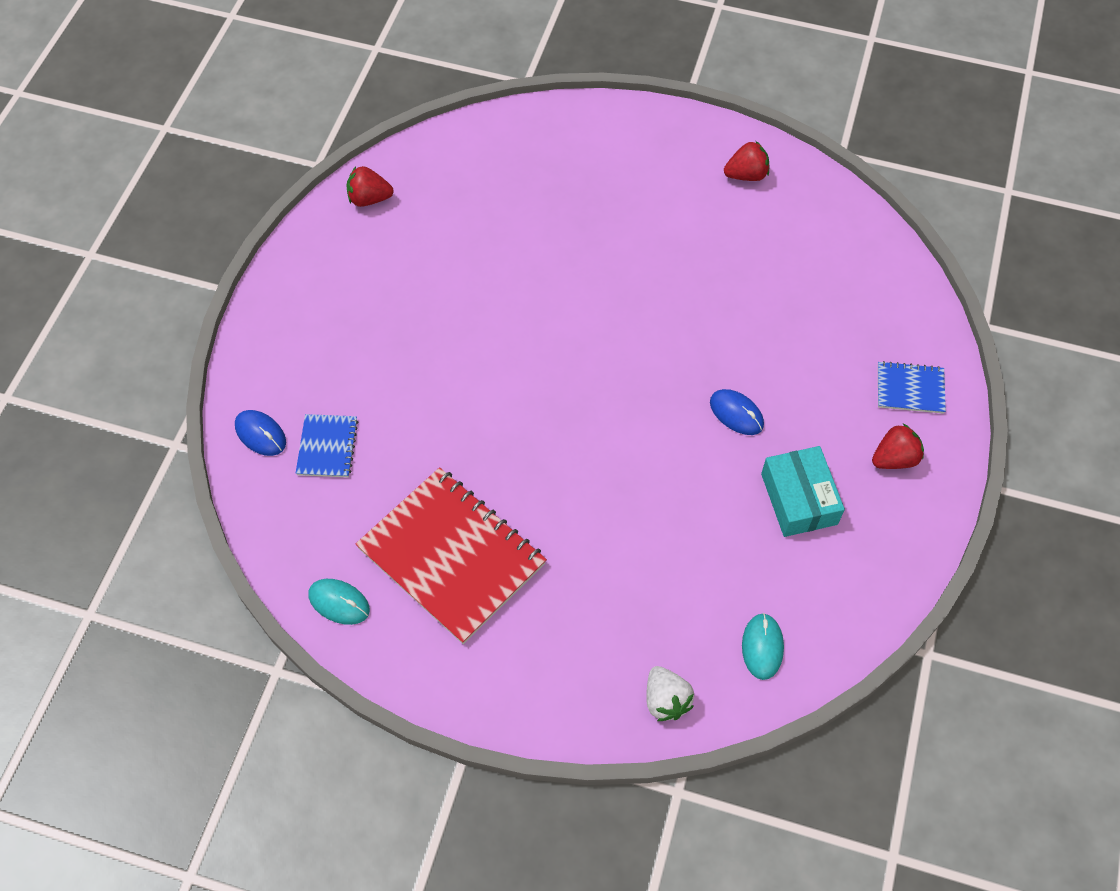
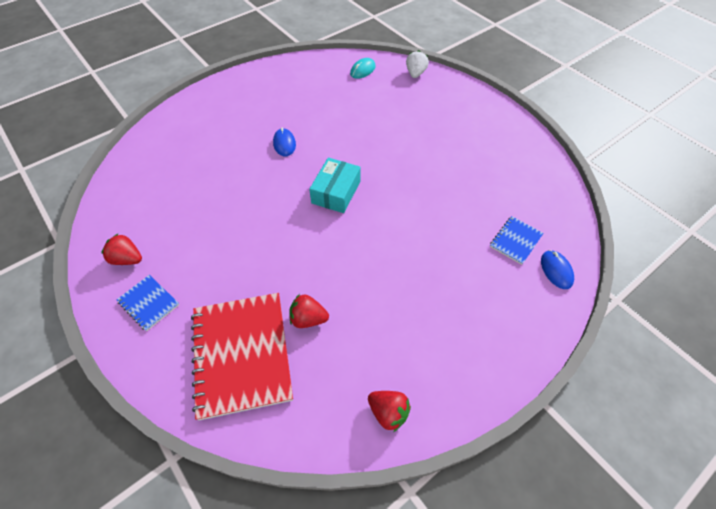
camera: 145 degrees left, 5 degrees down
(339, 602) = (543, 166): turquoise mouse -> none
(451, 556) = (474, 157): red notebook -> red notebook (242, 354)
(799, 499) = (295, 102): turquoise box -> turquoise box (336, 192)
(894, 459) = (239, 95): red strawberry -> red strawberry (308, 319)
(910, 389) = (198, 113): blue notebook -> blue notebook (149, 303)

